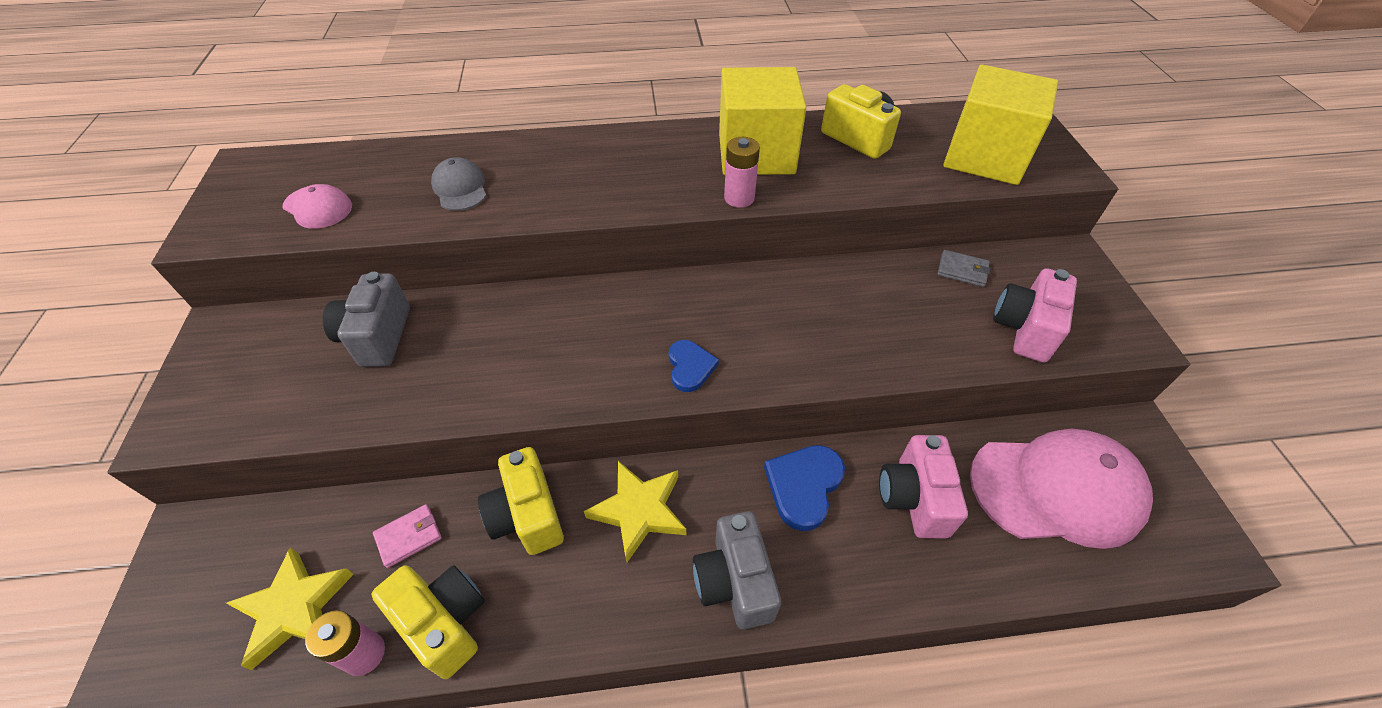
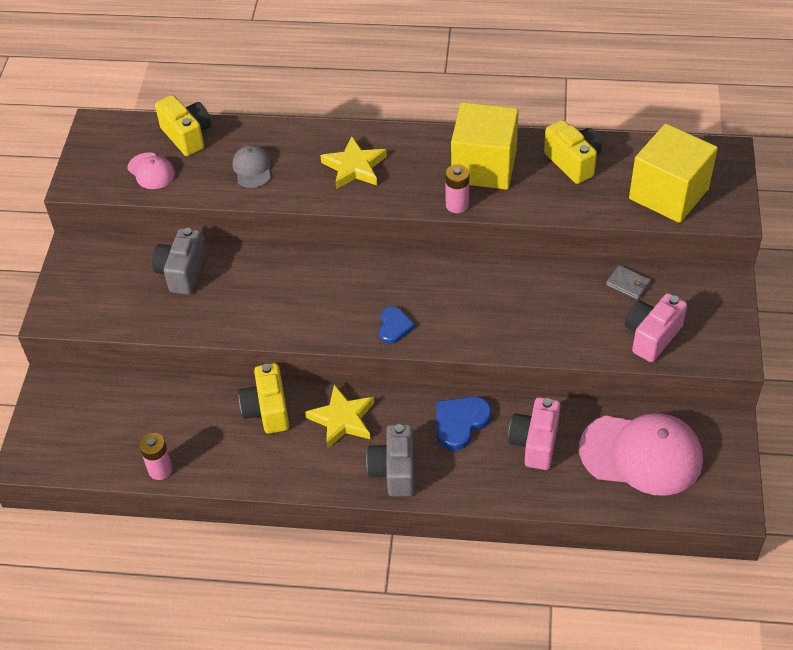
camera: 15 degrees right, 0 degrees up
(294, 608) = (119, 439): yellow star -> yellow star (354, 167)
(409, 536) = (189, 410): pink wallet -> none
(444, 622) = (208, 461): yellow camera -> yellow camera (187, 136)

